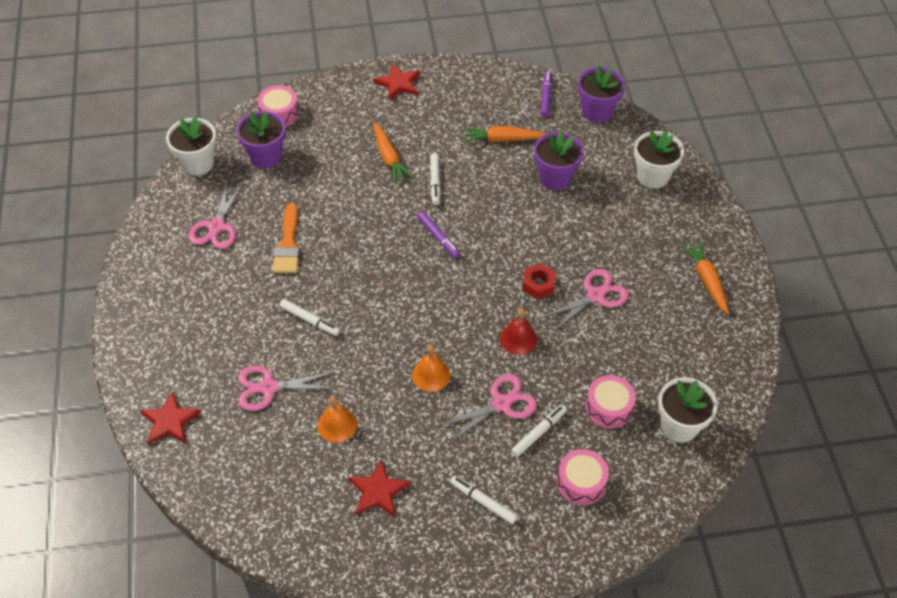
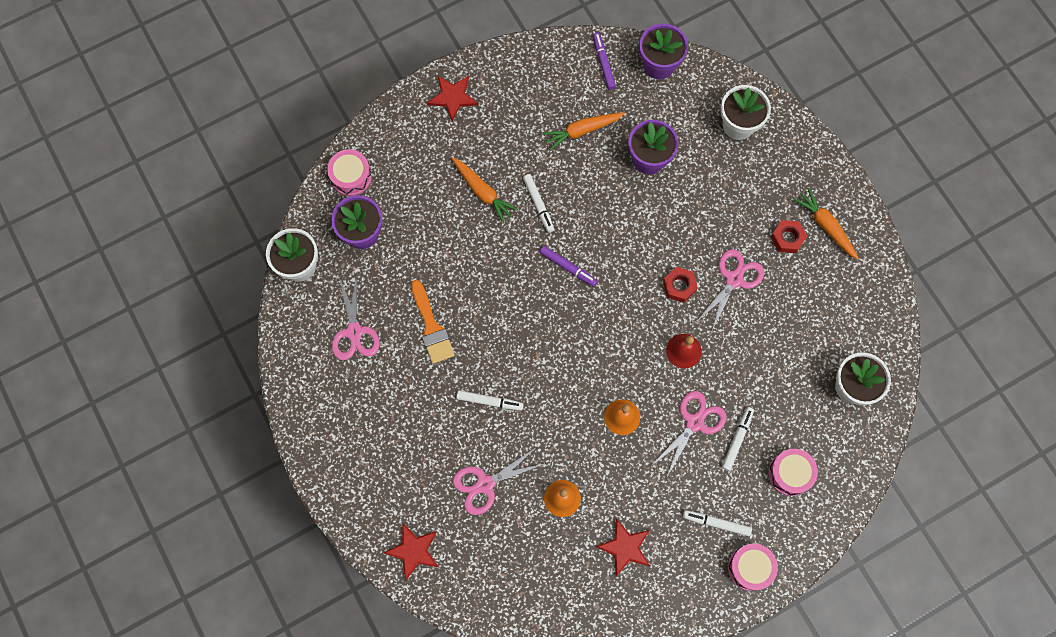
camera: 20 degrees left, 20 degrees up
(608, 407) = (787, 392): pink drum -> pink drum (750, 568)
(663, 278) = (787, 238): none -> red nut

